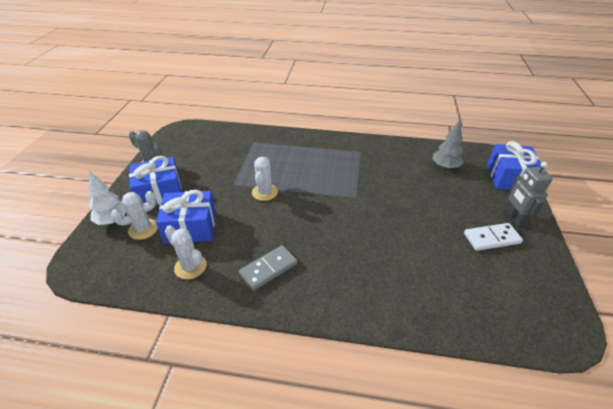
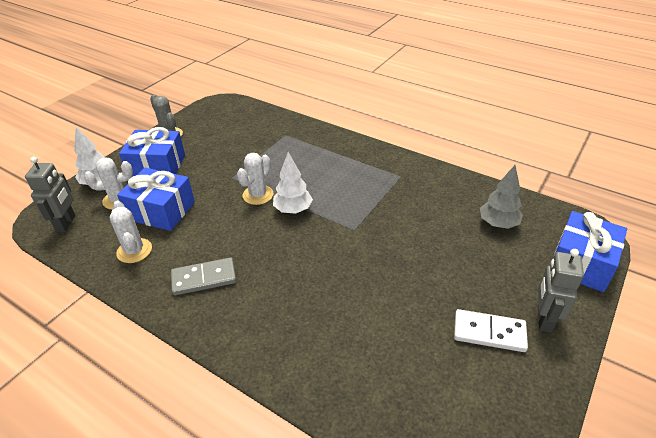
camera: 25 degrees right, 0 degrees up
(105, 264) = (66, 223): none -> grey robot
(300, 196) = (293, 210): none -> white tree

